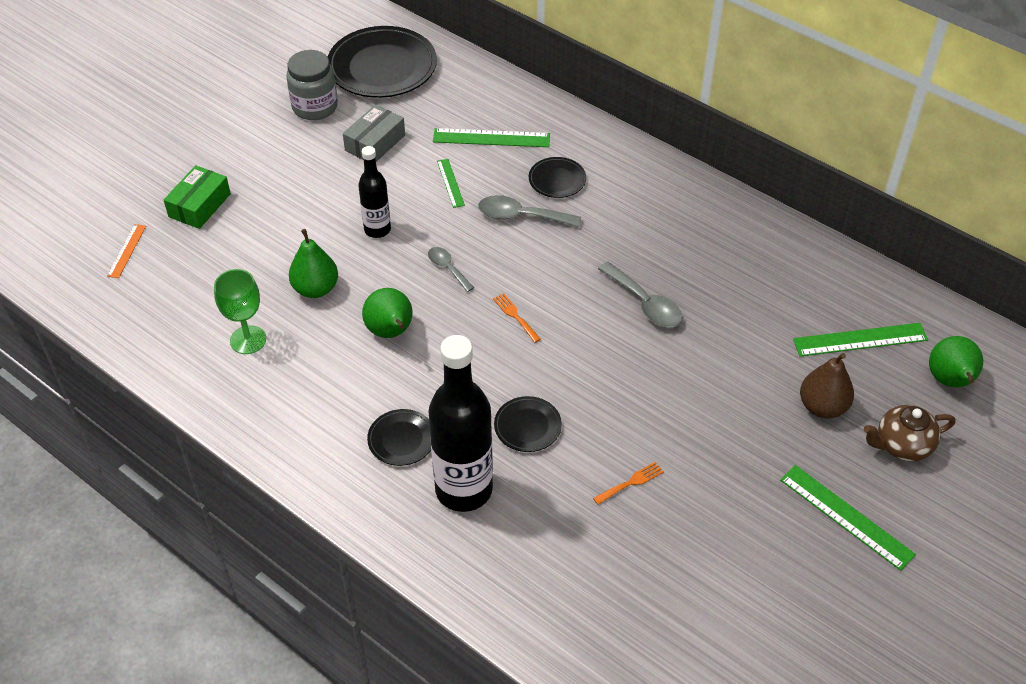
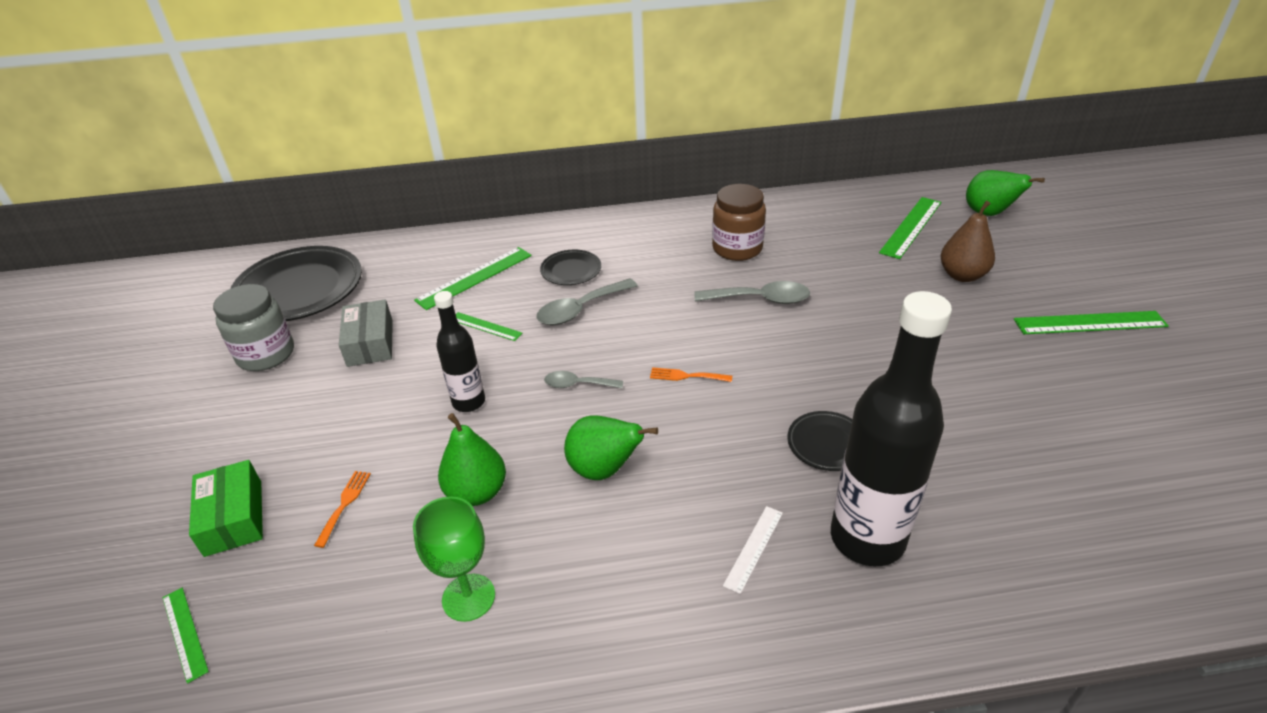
camera: 45 degrees left, 10 degrees down
(127, 251) = (185, 633): orange ruler -> green ruler
(401, 440) = (753, 548): black plate -> white ruler
(631, 482) = (956, 417): orange fork -> orange fork (344, 504)
(695, 251) = (737, 248): none -> brown jar
(902, 445) = (1034, 262): brown teapot -> none

